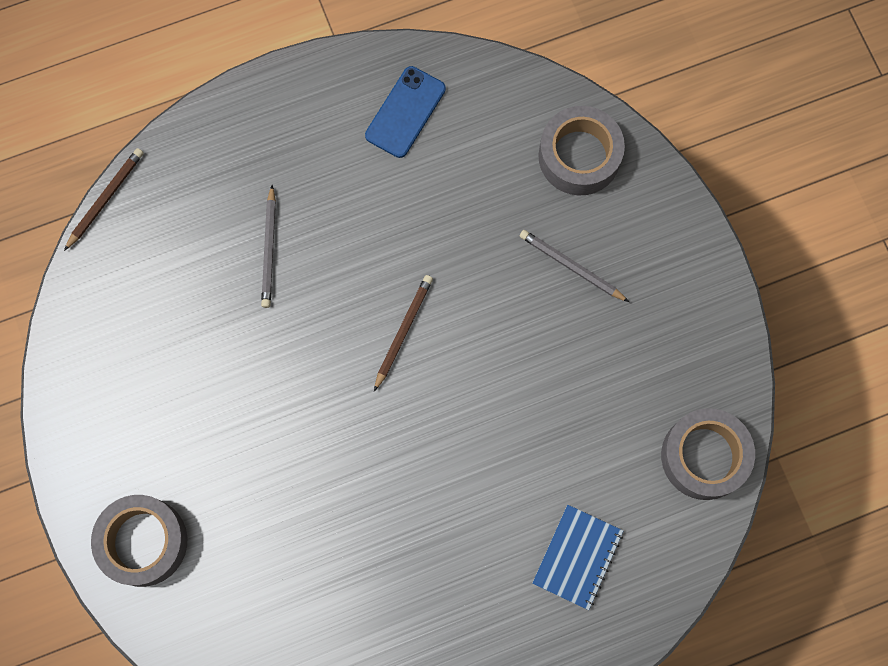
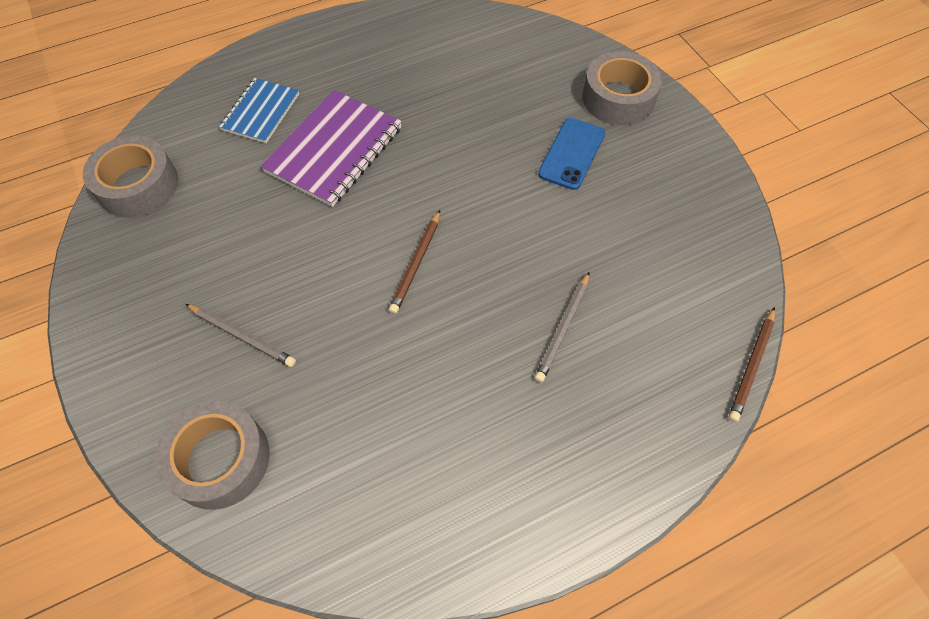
camera: 175 degrees right, 15 degrees down
(269, 249) = (563, 328): grey pencil -> grey pencil turned 150 degrees counterclockwise
(405, 112) = (430, 497): blue phone -> blue phone (571, 154)
(488, 489) = (334, 150): none -> purple notebook

